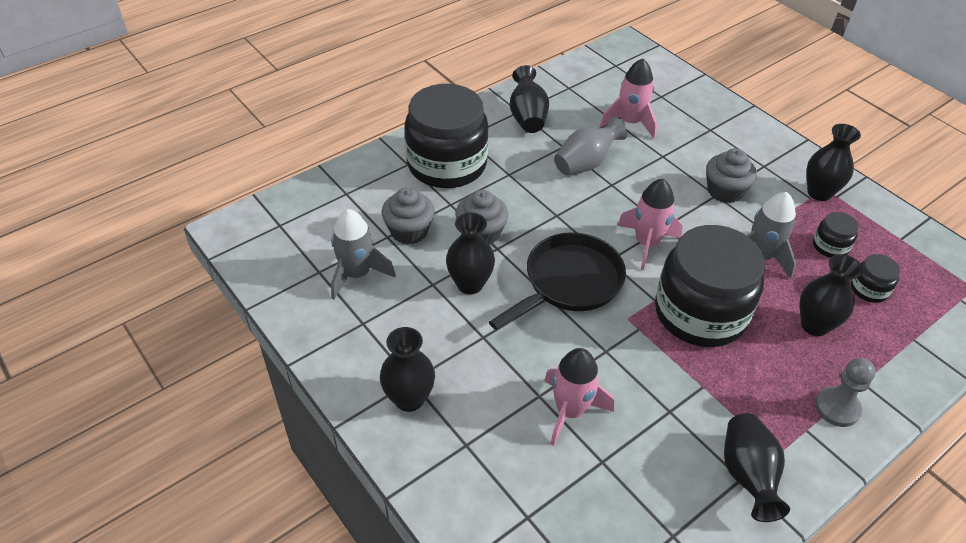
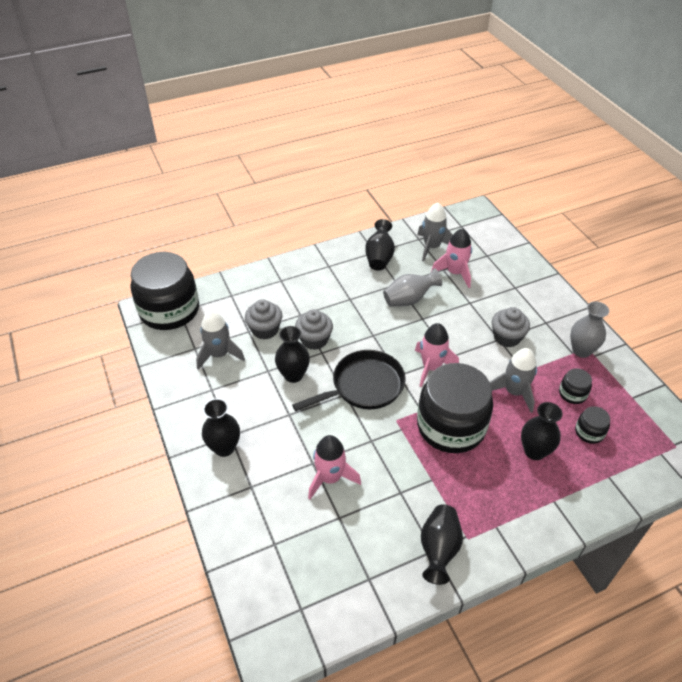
camera: 15 degrees right, 0 degrees up
(447, 164) = (308, 285): black jar -> black jar (169, 310)
(589, 95) = (432, 247): none -> grey rocket
(819, 193) = (581, 350): black vase -> grey vase
(837, 408) = (526, 515): grey pawn -> none

